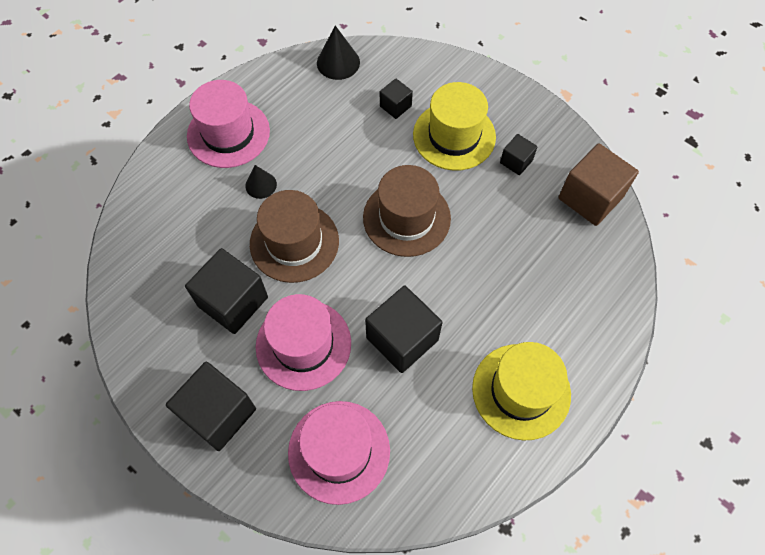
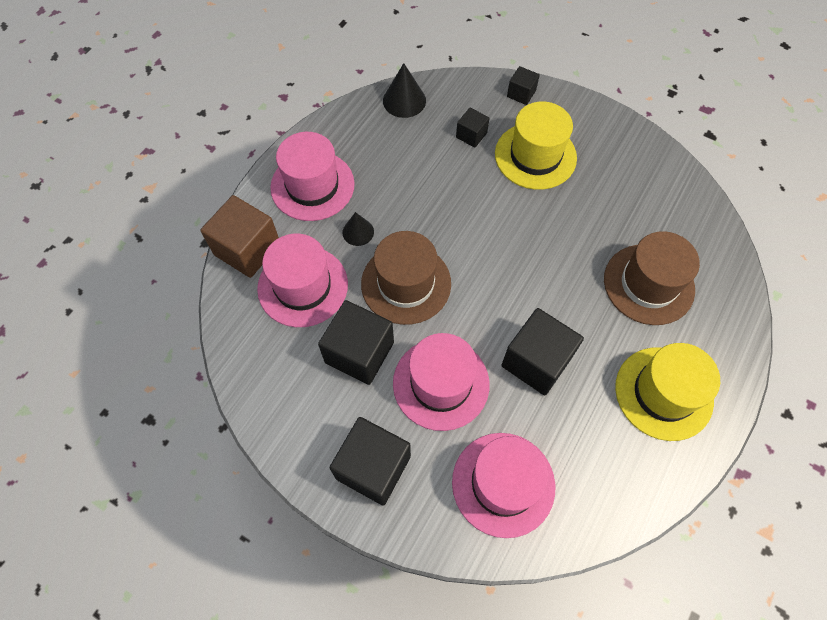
camera: 10 degrees left, 0 degrees up
(195, 229) = (303, 286): none -> pink hat
(406, 218) = (510, 242): brown hat -> brown hat (648, 284)
(516, 161) = (601, 172): black cube -> black cube (521, 93)
(590, 198) = (680, 196): brown cube -> brown cube (247, 249)

